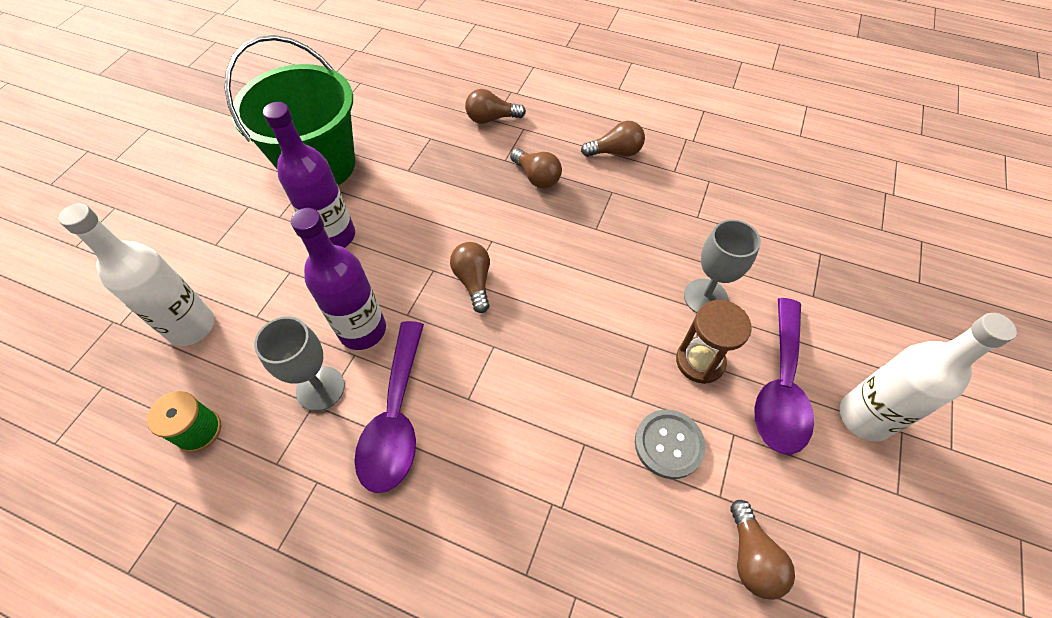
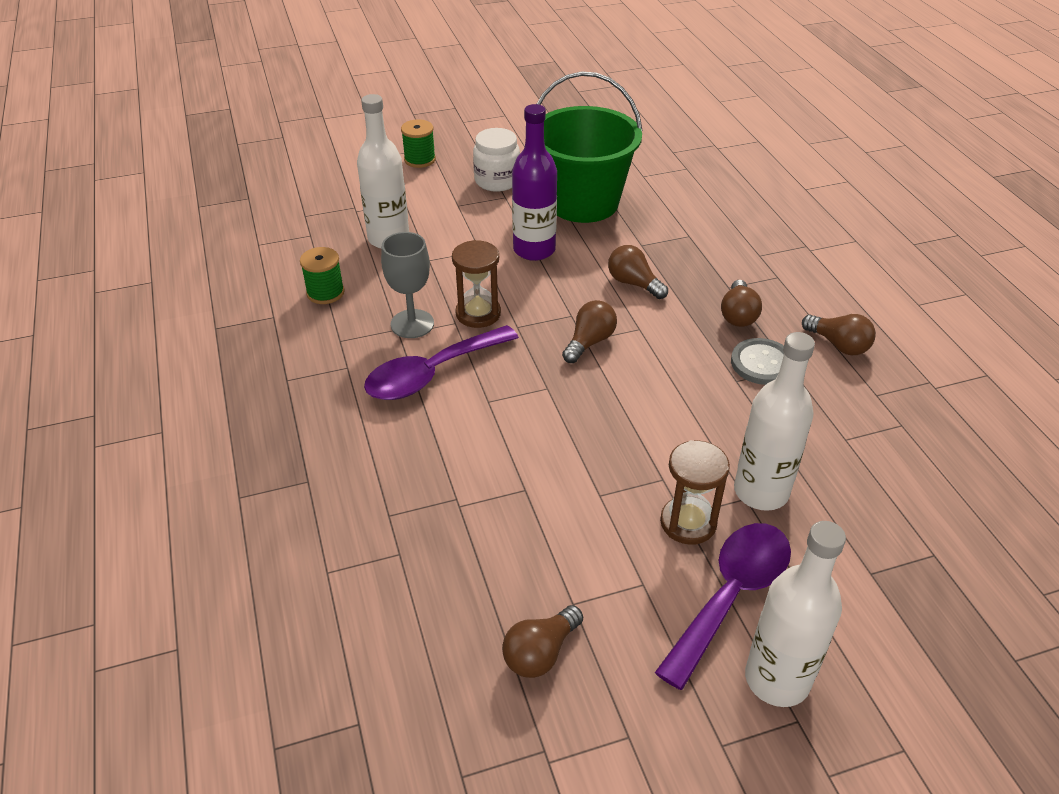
camera: 50 degrees right, 15 degrees down
(119, 226) = (420, 159): none -> green spool
(221, 196) = (497, 181): none -> white jar
(362, 330) = (478, 313): purple bottle -> brown hourglass
(491, 118) = (759, 253): brown light bulb -> brown light bulb (633, 283)
(668, 444) = (583, 543): grey button -> grey button (762, 363)
(705, 297) = (761, 492): grey goblet -> white bottle
(780, 387) = (731, 595): purple spoon -> purple spoon turned 150 degrees clockwise

